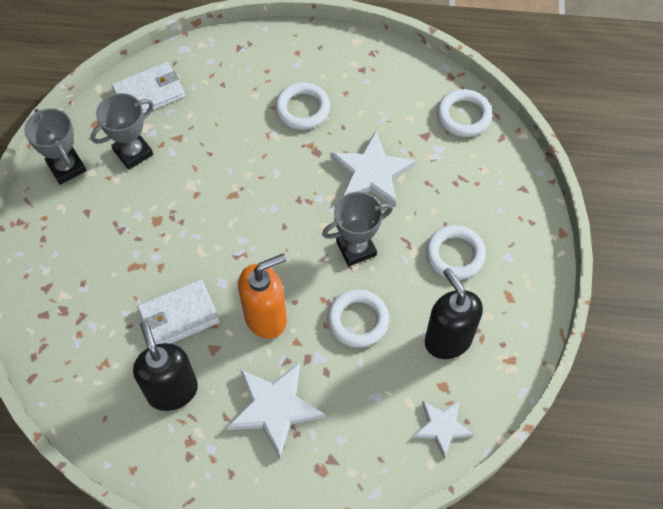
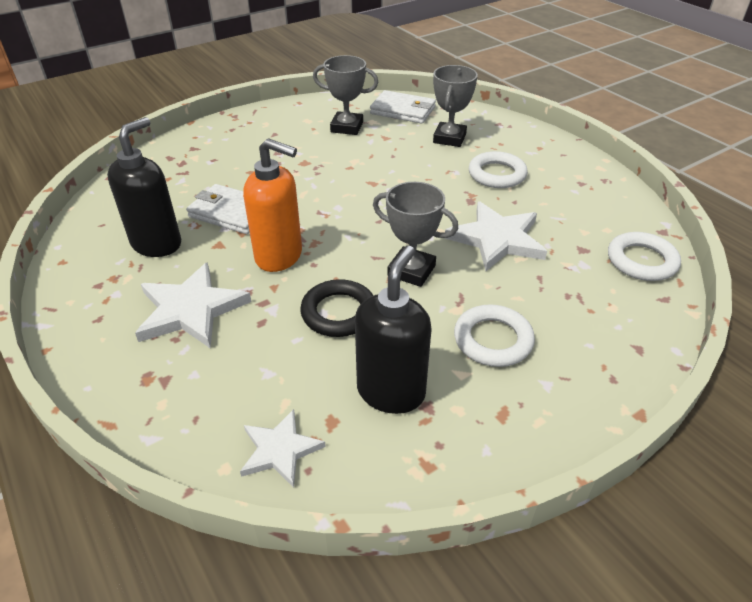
camera: 50 degrees right, 20 degrees down
(67, 167) = (299, 111): grey trophy -> grey trophy (449, 138)
(358, 320) = (339, 312): white ring -> black ring

